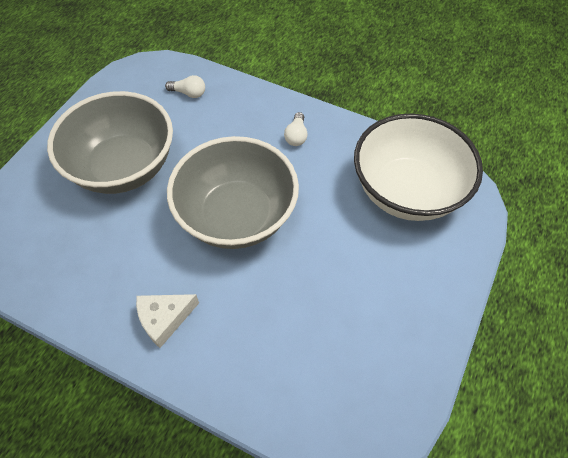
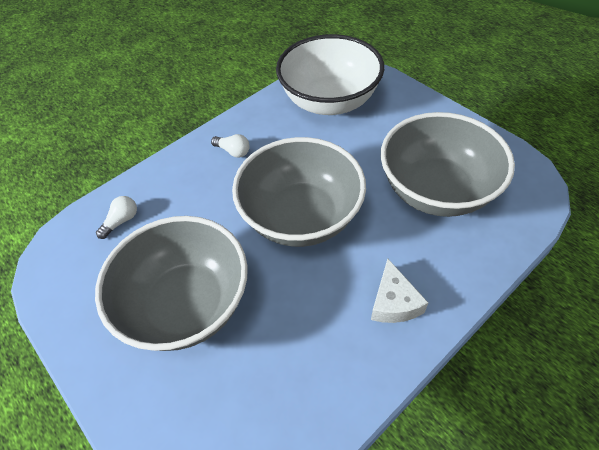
camera: 65 degrees left, 5 degrees down
(317, 328) = (436, 190): none -> grey bowl

